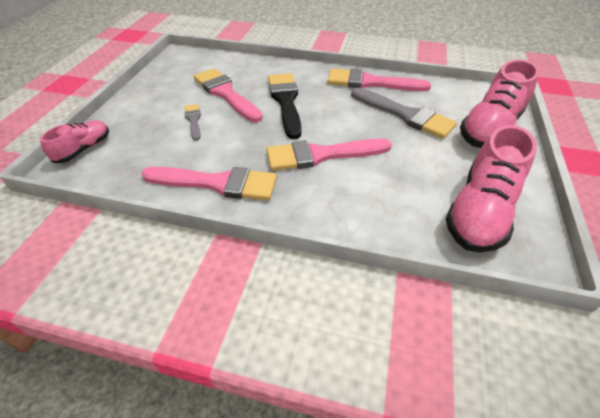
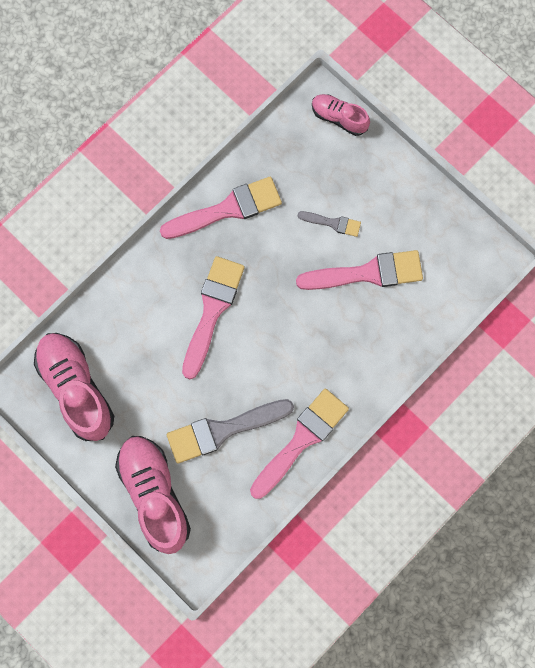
camera: 120 degrees right, 30 degrees up
(84, 149) = (339, 118): pink shoe -> pink shoe turned 150 degrees clockwise
(217, 183) = (227, 209): pink brush -> pink brush turned 150 degrees counterclockwise
(286, 101) = (316, 326): black brush -> none

